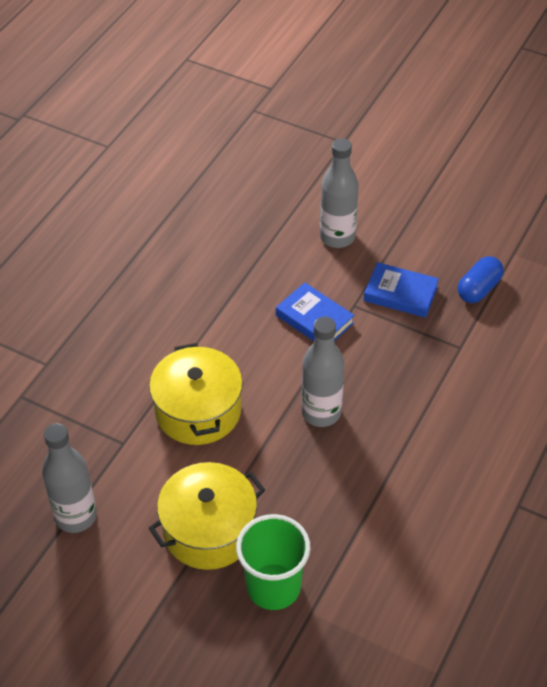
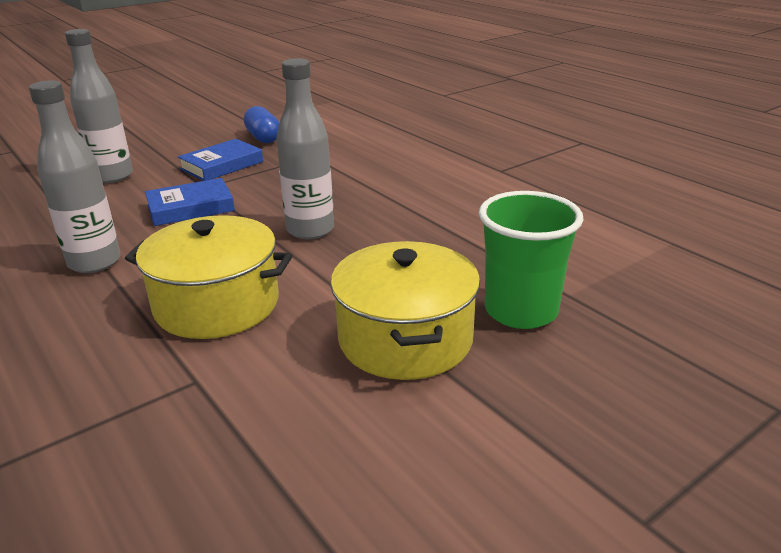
camera: 65 degrees left, 20 degrees down
(76, 516) = (278, 468): grey bottle -> grey bottle (94, 262)

